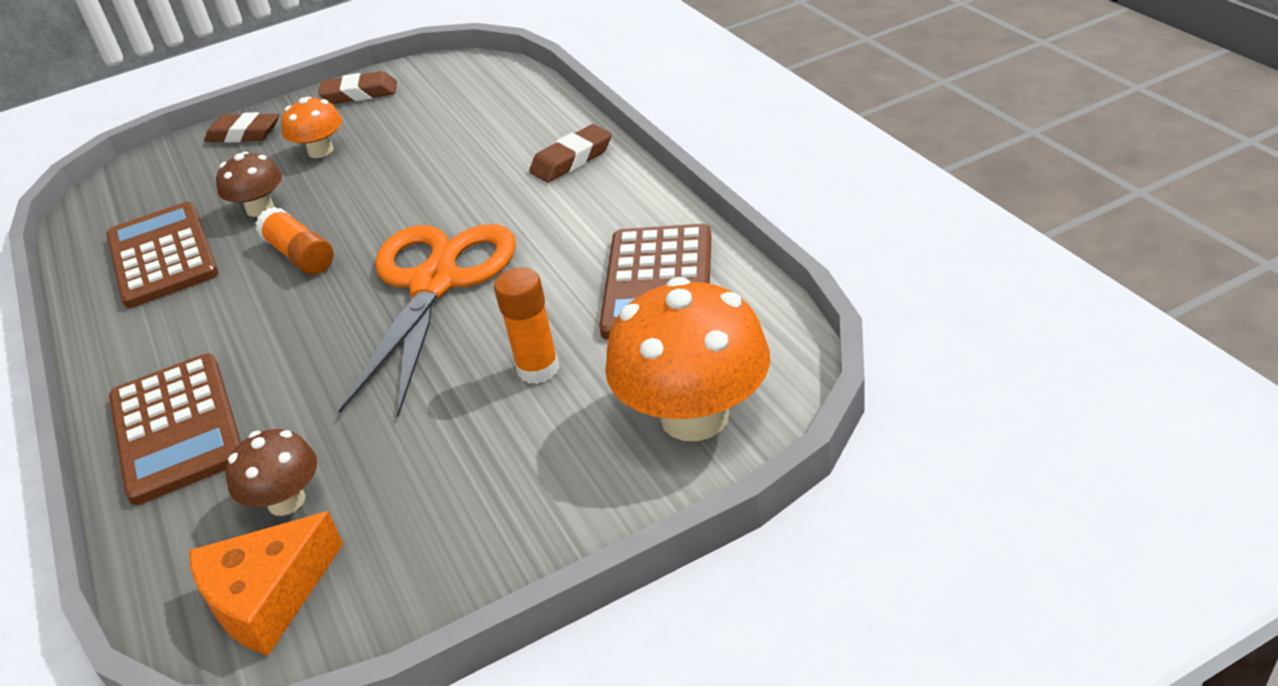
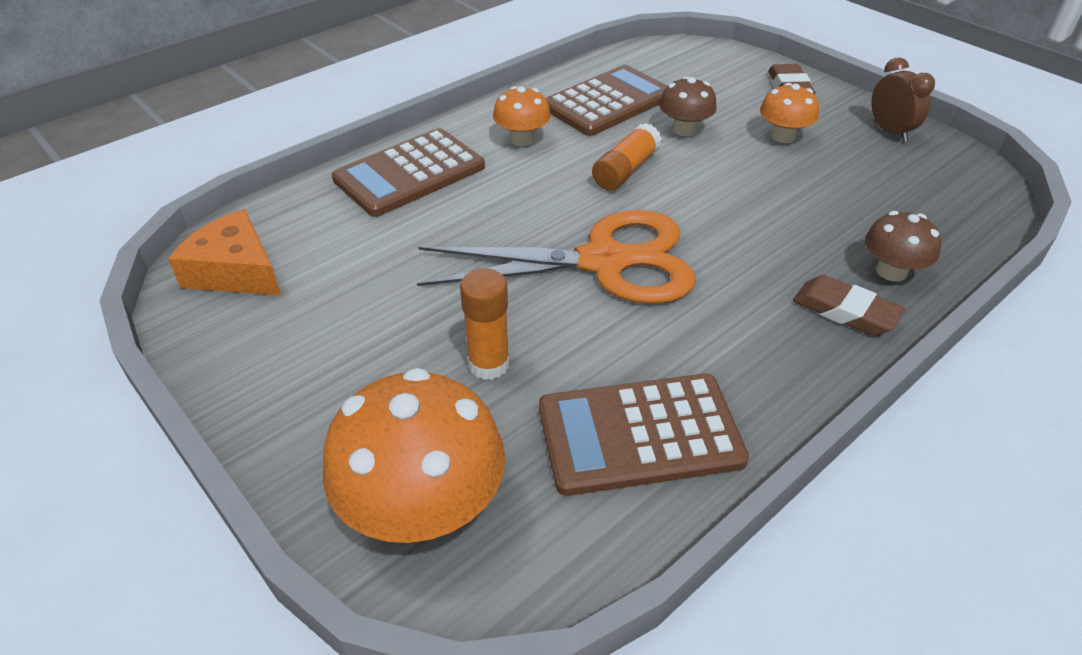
camera: 70 degrees right, 5 degrees up
(181, 328) = (522, 139): none -> orange mushroom
(286, 501) = (329, 251): brown mushroom -> brown mushroom (891, 271)
(360, 94) = (890, 131): brown eraser -> brown clock

